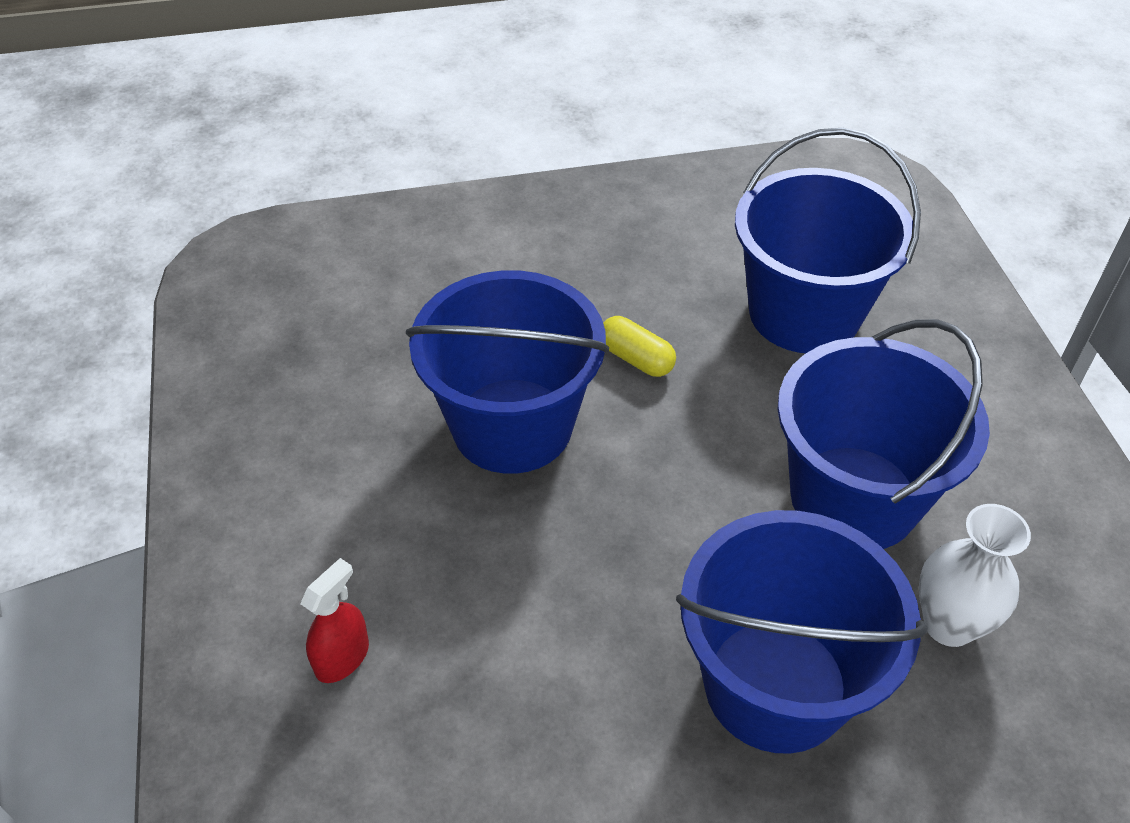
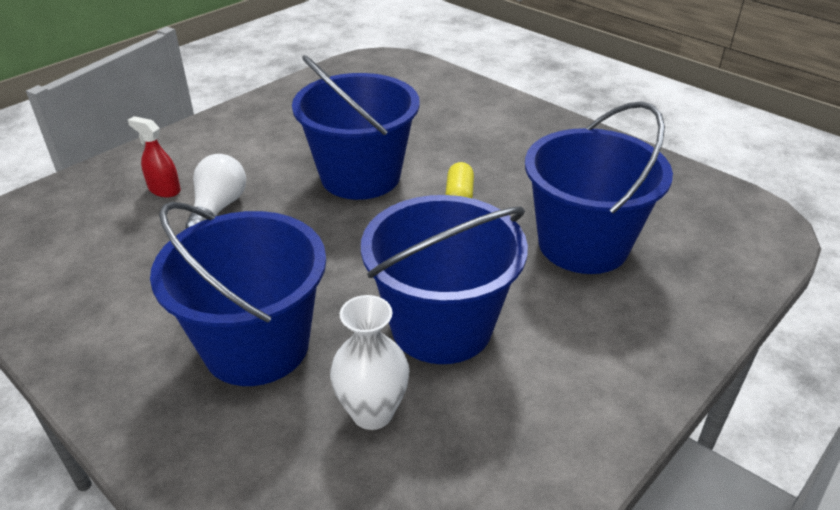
camera: 55 degrees right, 10 degrees down
(342, 657) = (164, 190): red spray bottle -> red spray bottle turned 150 degrees counterclockwise
(451, 610) = (218, 208): none -> white light bulb

